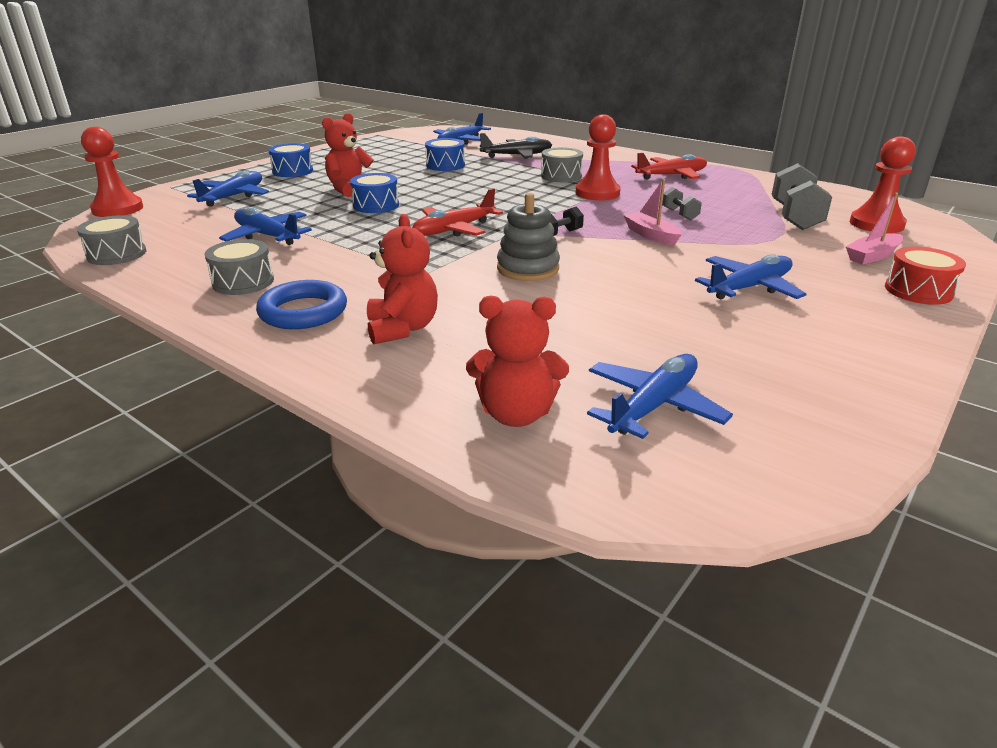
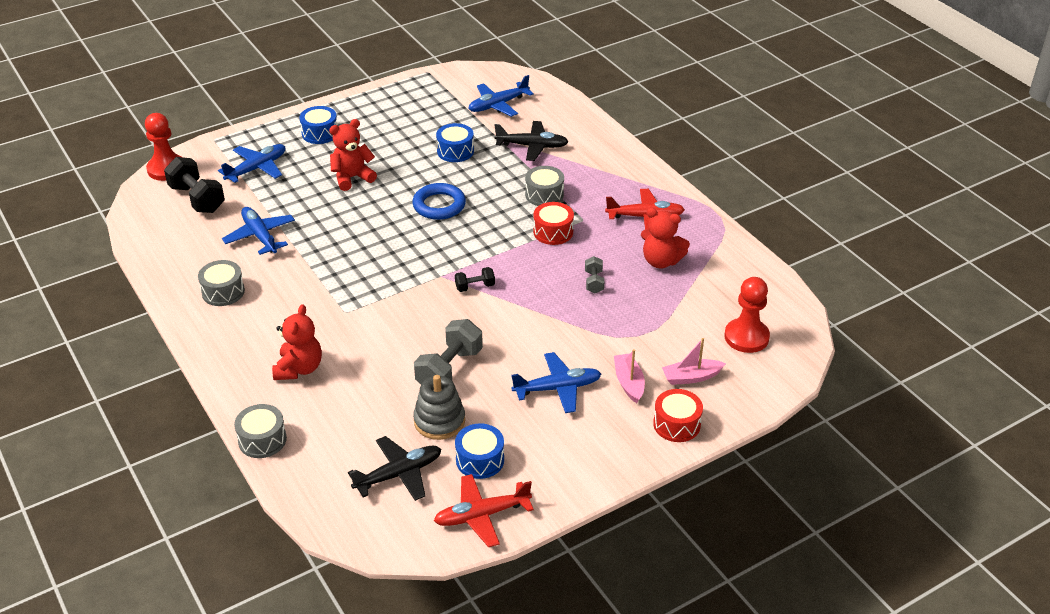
camera: 20 degrees right, 10 degrees up
(117, 254) = (152, 236): grey drum -> grey drum (262, 440)
(168, 222) = (197, 199): none -> black dumbbell
(303, 312) = (248, 335): blue ring -> blue ring (439, 205)
(376, 205) = (360, 209): blue drum -> blue drum (480, 460)
(454, 230) = (399, 261): red plane -> red plane (481, 515)
(516, 414) = (320, 458): red teddy bear -> red teddy bear (661, 261)
(528, 268) = (419, 325): grey stacking toy -> grey stacking toy (439, 421)
(597, 193) = (553, 232): red pawn -> red drum
(651, 235) = (544, 306): pink boat -> pink boat (629, 383)
(653, 406) = (399, 474): blue plane -> black plane
(795, 217) = (687, 310): grey dumbbell -> grey dumbbell (449, 369)

